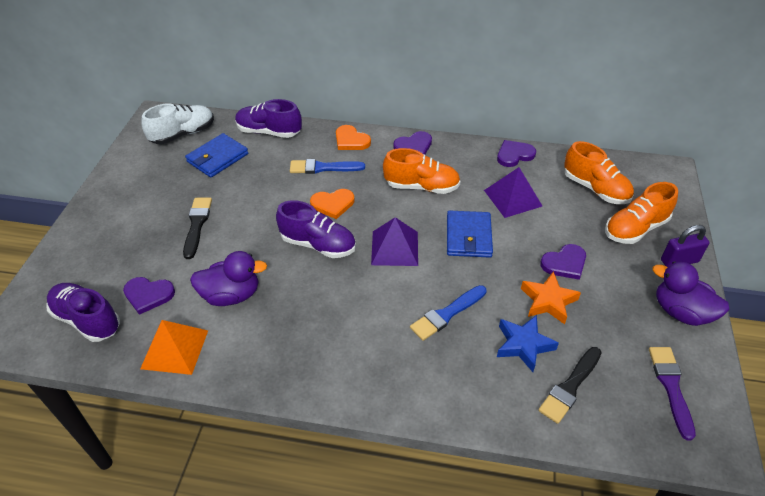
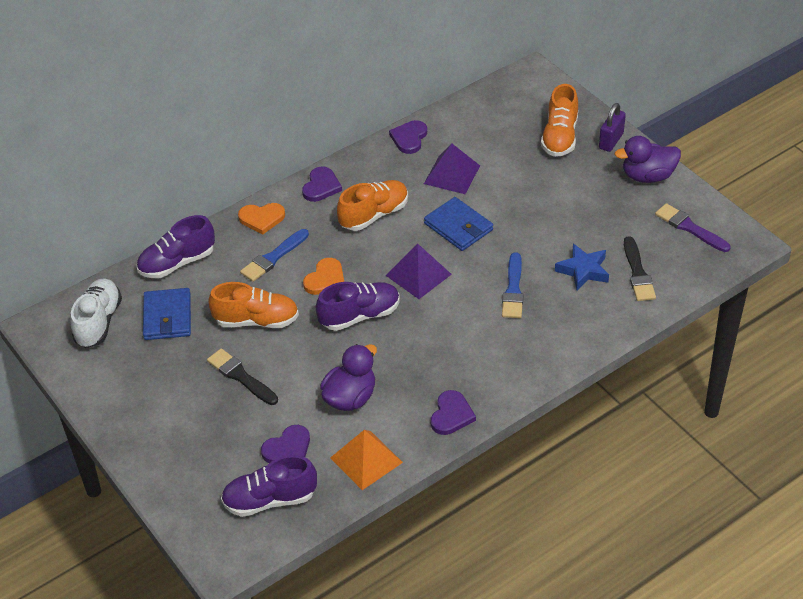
camera: 45 degrees left, 0 degrees up
(548, 301) = (564, 231): orange star -> none
(564, 263) = (544, 197): purple heart -> purple heart (451, 415)
(595, 189) = (500, 125): orange shoe -> orange shoe (256, 320)

